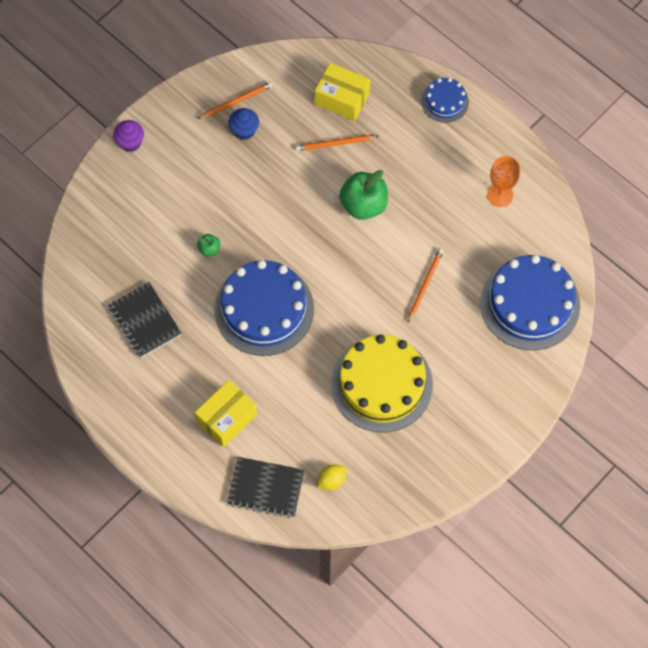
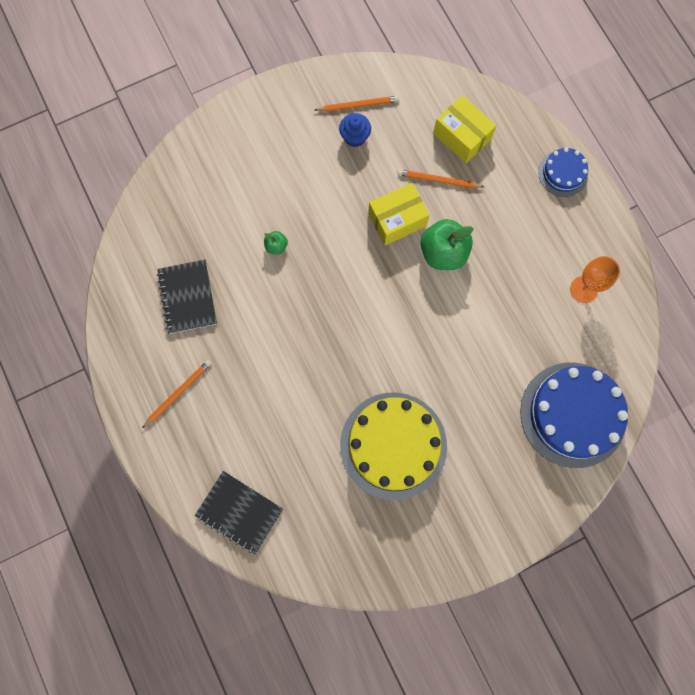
camera: 20 degrees right, 10 degrees up
(130, 142) = (241, 112): purple cupcake -> none
(227, 418) = (229, 425): yellow box -> yellow box (397, 220)
(264, 309) = (306, 326): blue cake -> none
(331, 480) = (306, 528): yellow lemon -> none
(425, 285) = (474, 357): orange pencil -> orange pencil (178, 393)

